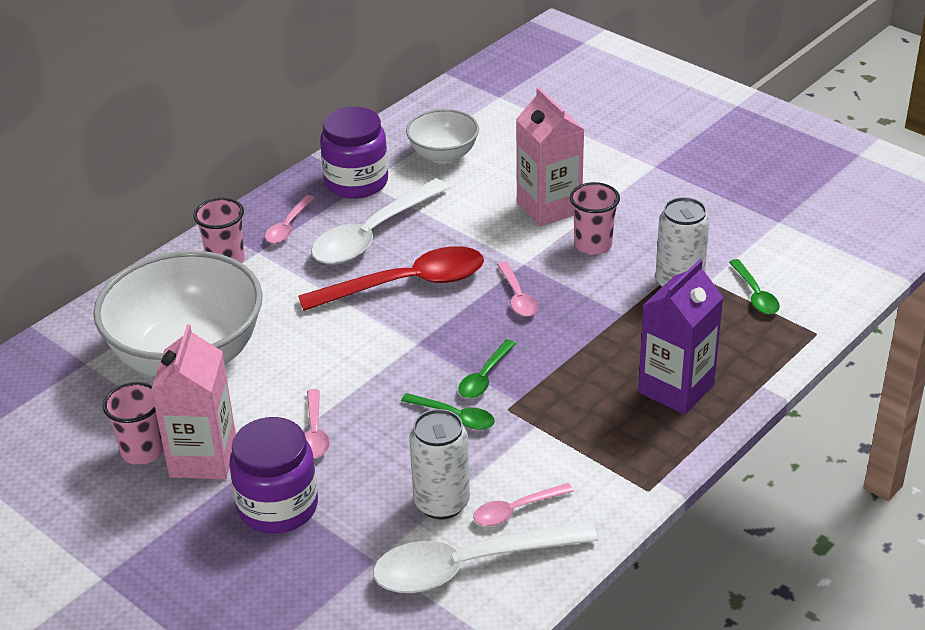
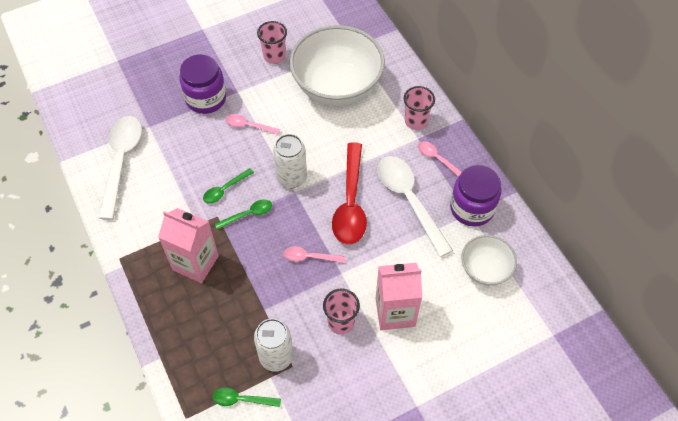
camera: 110 degrees right, 20 degrees up
(203, 458) = (256, 78): pink carton -> pink carton (195, 263)
(442, 503) = (168, 163): white can -> white can (291, 178)
(485, 377) = (248, 214): green spoon -> green spoon turned 105 degrees clockwise
(516, 510) = (143, 193): pink spoon -> none
(676, 388) = (184, 308): purple carton -> none

